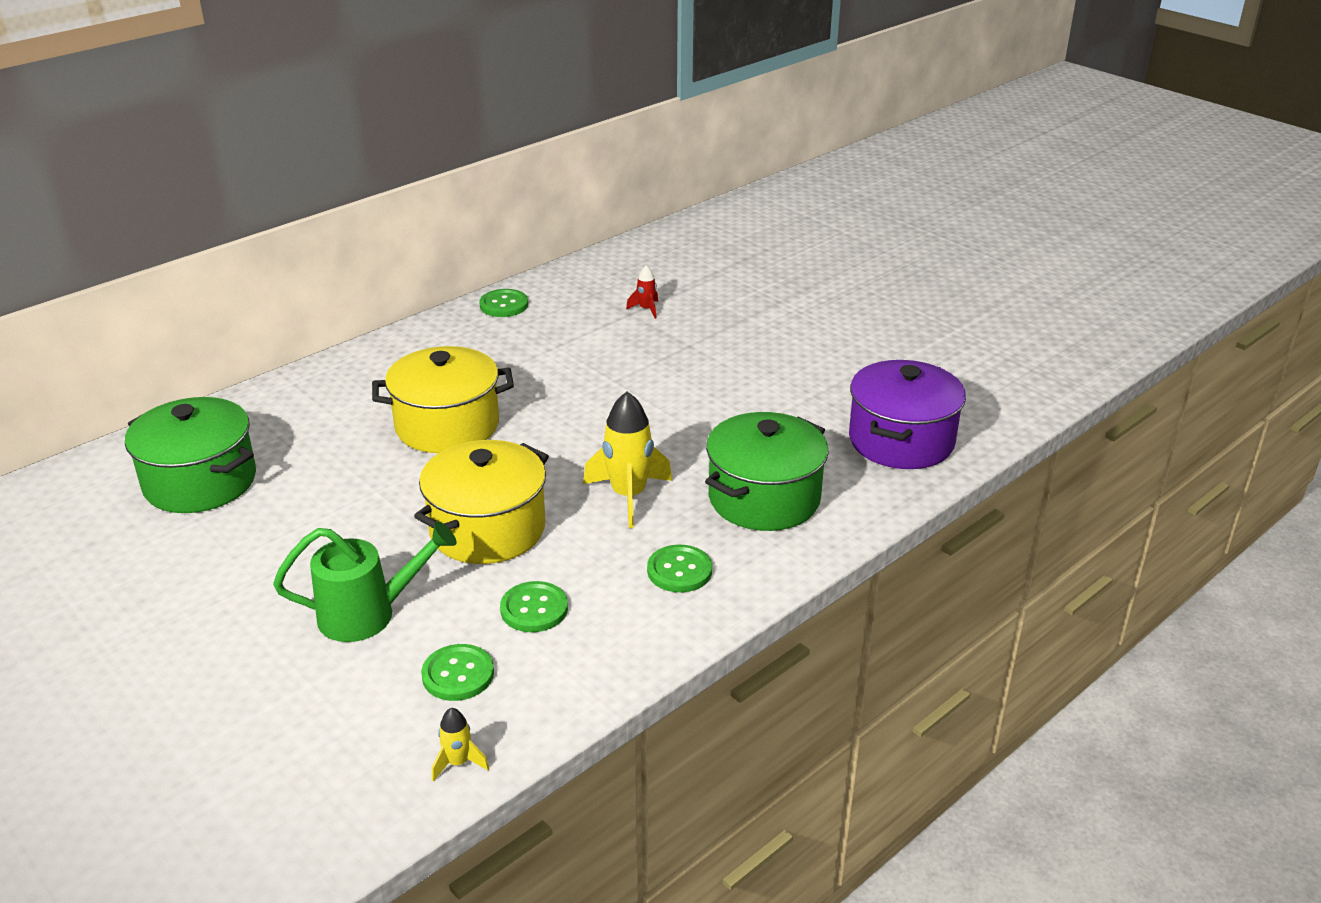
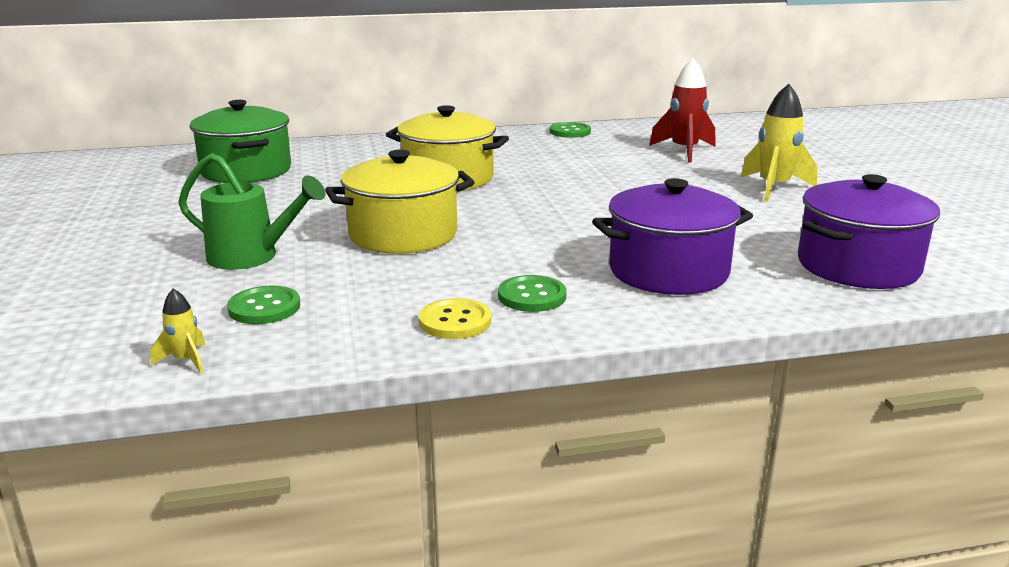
camera: 30 degrees right, 10 degrees down
(534, 609) = (377, 287): green button -> none
(628, 496) = (542, 242): yellow rocket -> yellow rocket (774, 188)
(643, 625) = (455, 321): none -> yellow button
(646, 309) = (684, 151): red rocket -> red rocket, size x2.02
(764, 498) = (668, 271): green pot -> purple pot

